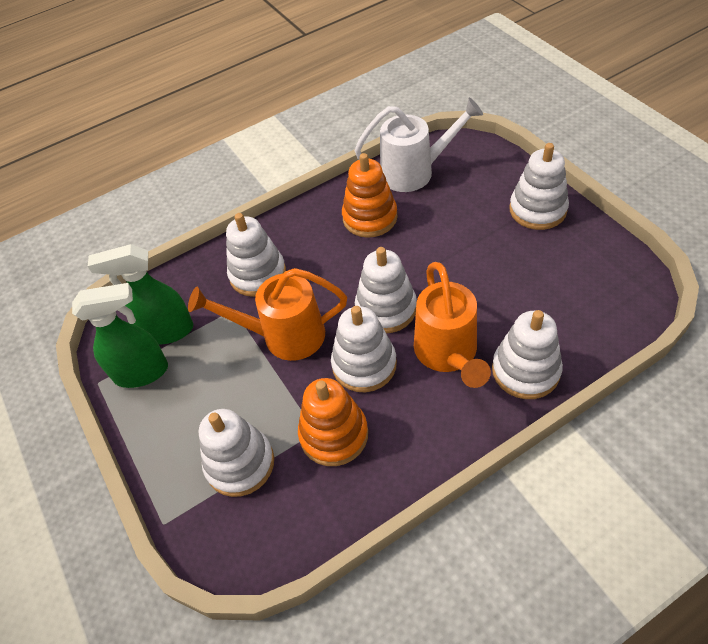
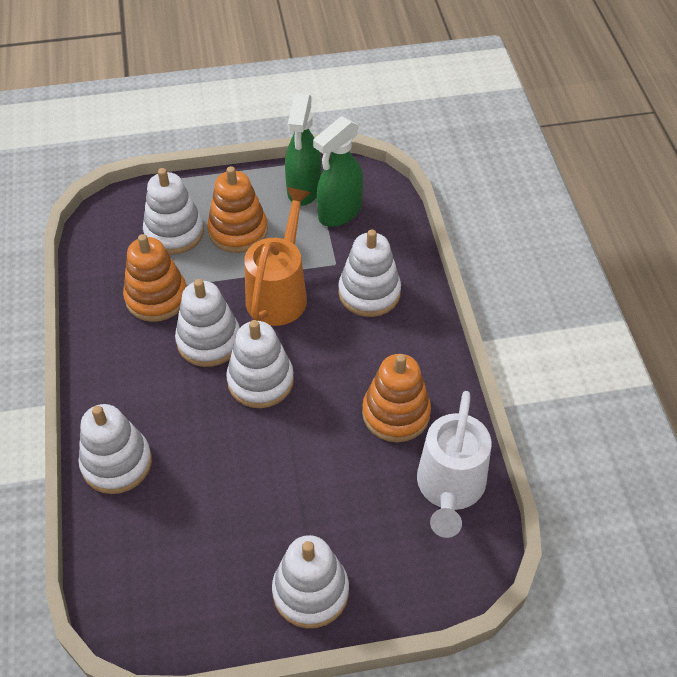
camera: 105 degrees right, 0 degrees up
(166, 331) = (339, 213): green spray bottle -> green spray bottle turned 150 degrees counterclockwise
(218, 404) = (238, 231): none -> orange stacking toy
(448, 354) = (176, 409): orange watering can -> none

